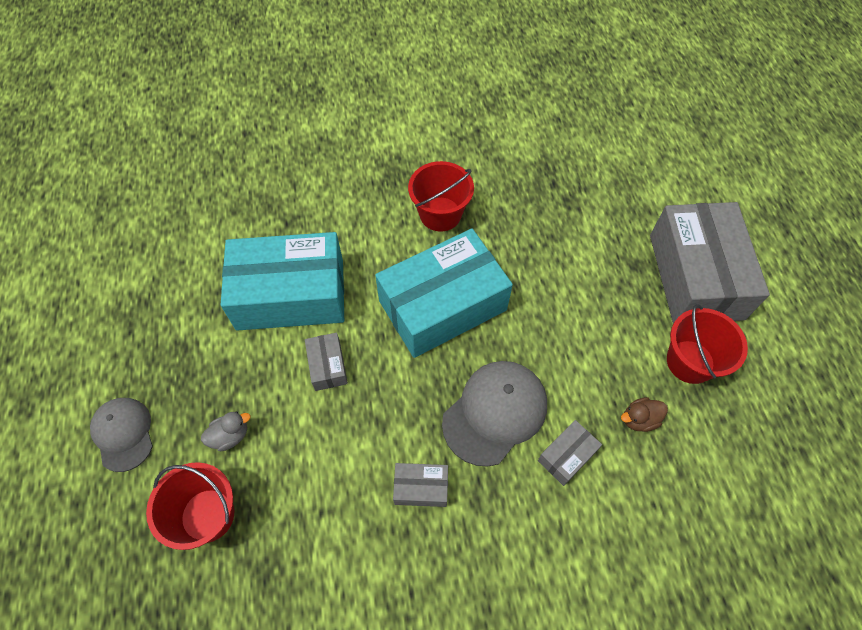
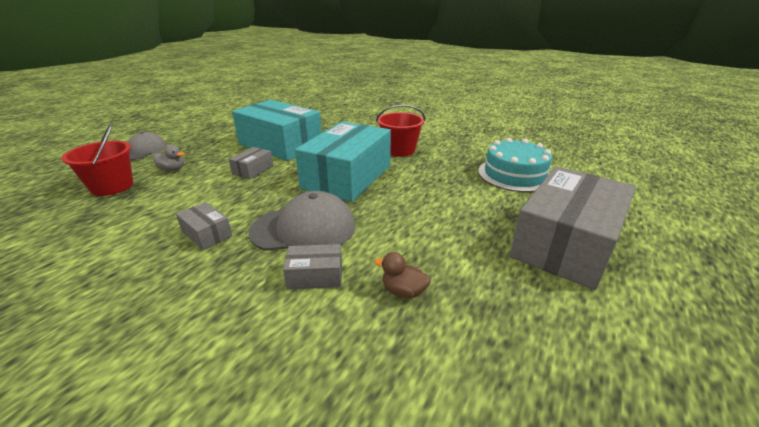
camera: 40 degrees right, 30 degrees down
(442, 305) = (347, 177): turquoise box -> turquoise box turned 75 degrees counterclockwise
(587, 190) = (514, 174): none -> turquoise cake
(690, 361) = (499, 285): red bucket -> none

